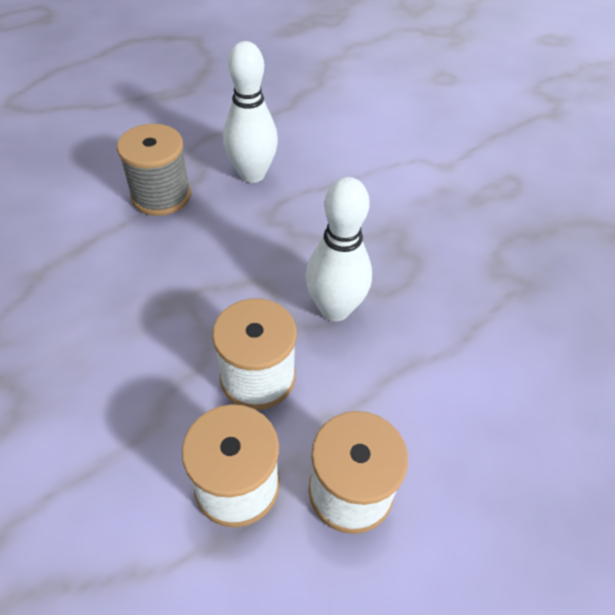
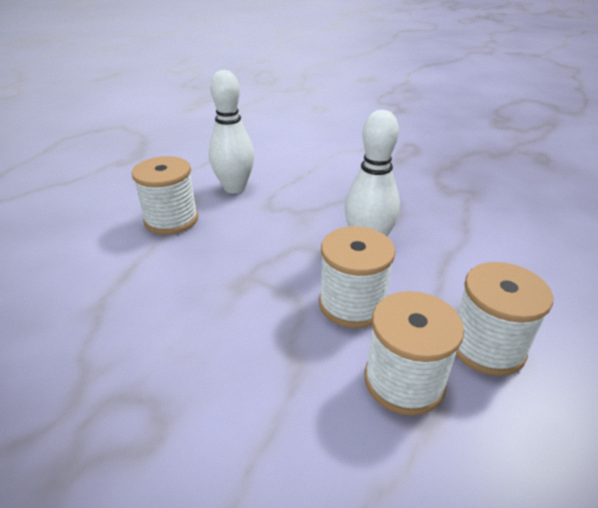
camera: 25 degrees left, 15 degrees down
(161, 195) = (171, 220): grey spool -> white spool

